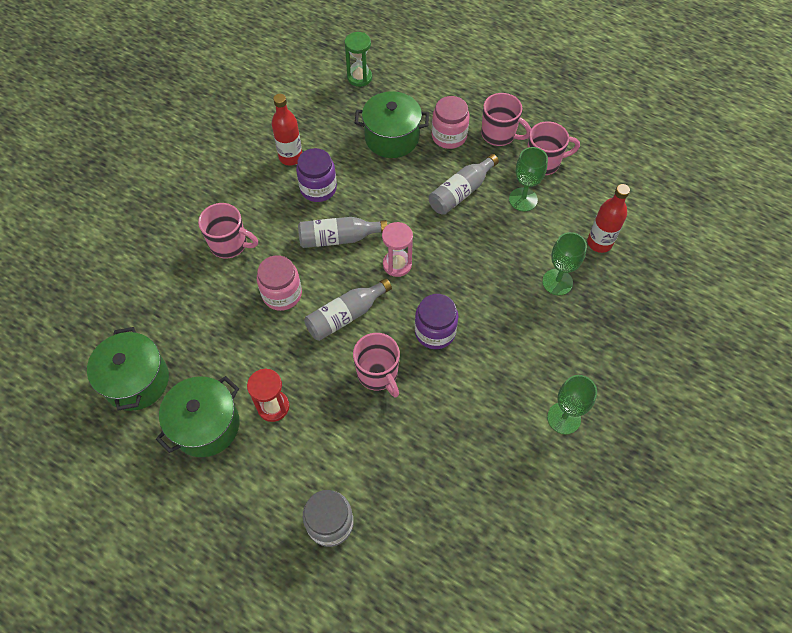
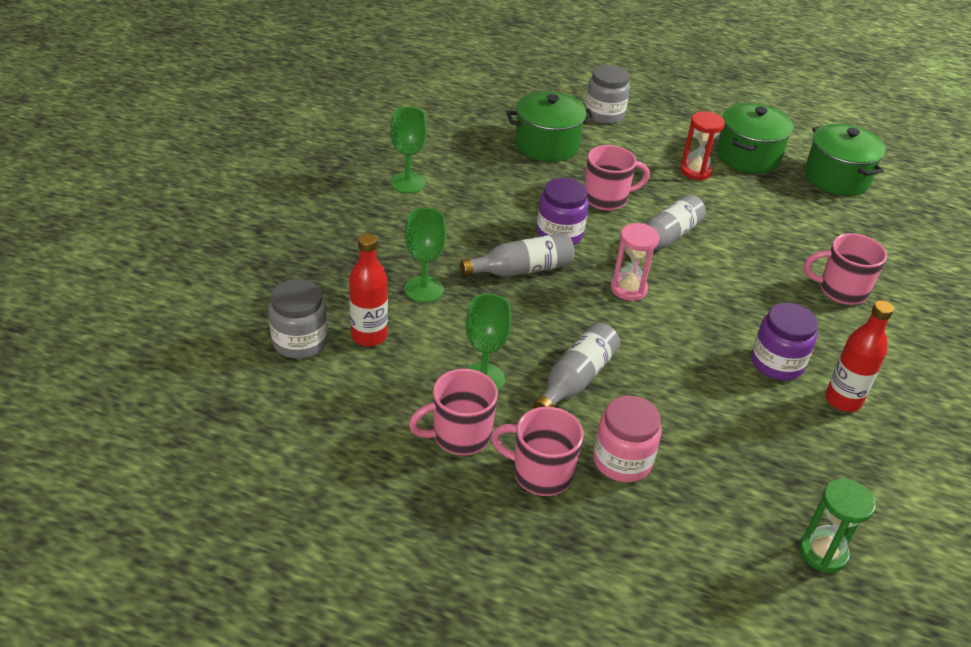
camera: 165 degrees right, 20 degrees down
(282, 294) = (746, 251): pink jar -> none
(338, 238) = (714, 308): grey bottle -> grey bottle (521, 269)
(378, 374) = (606, 199): pink mug -> pink mug turned 120 degrees clockwise
(392, 138) = (711, 447): green pot -> green pot (547, 145)
(648, 243) = (300, 341): none -> grey jar

